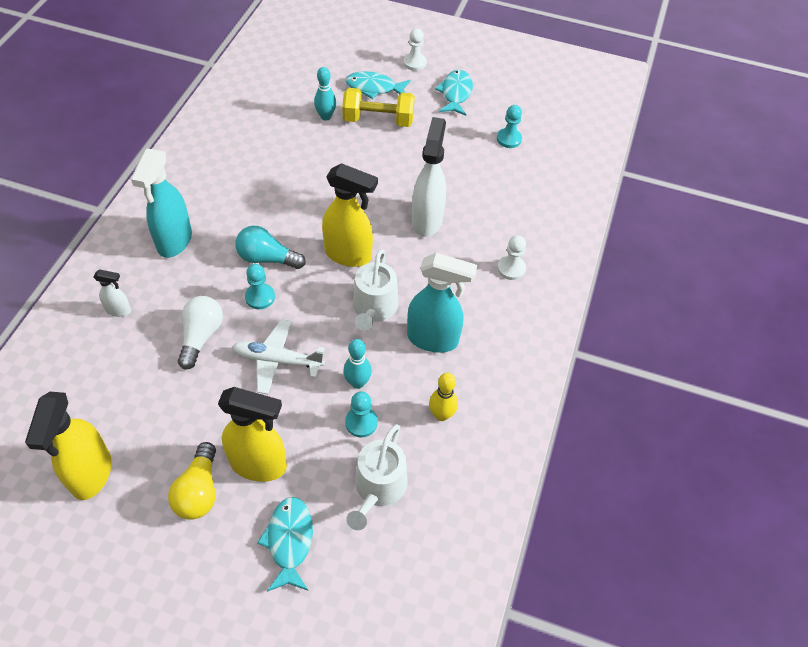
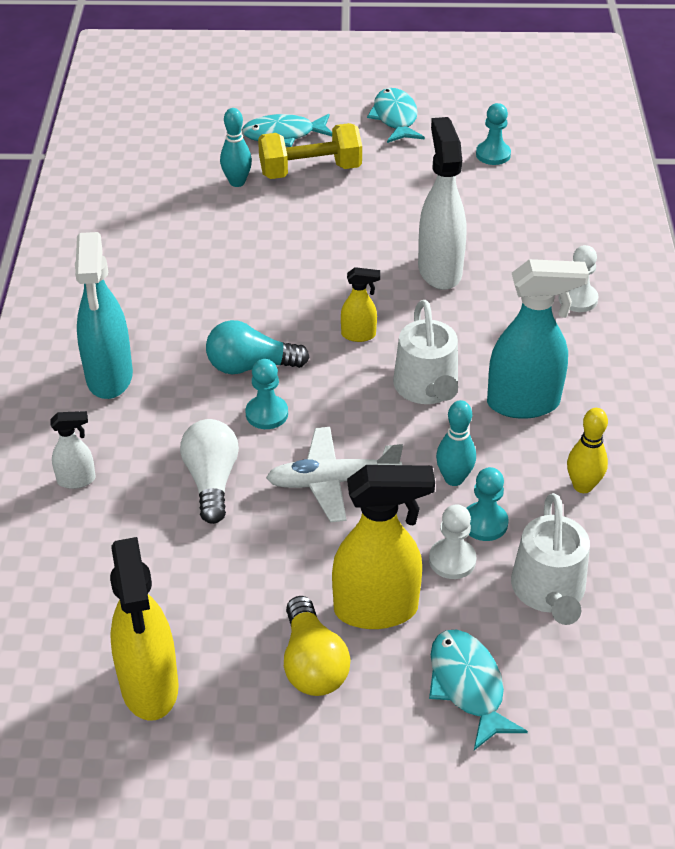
camera: 15 degrees left, 10 degrees down
(348, 255) = (359, 335): yellow spray bottle -> yellow spray bottle, size x0.50
(414, 63) = (321, 94): white pawn -> white pawn (452, 560)

